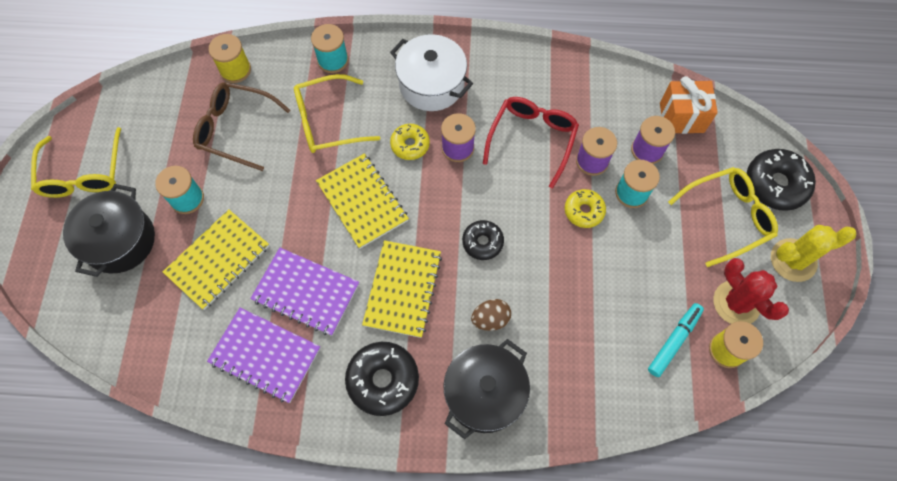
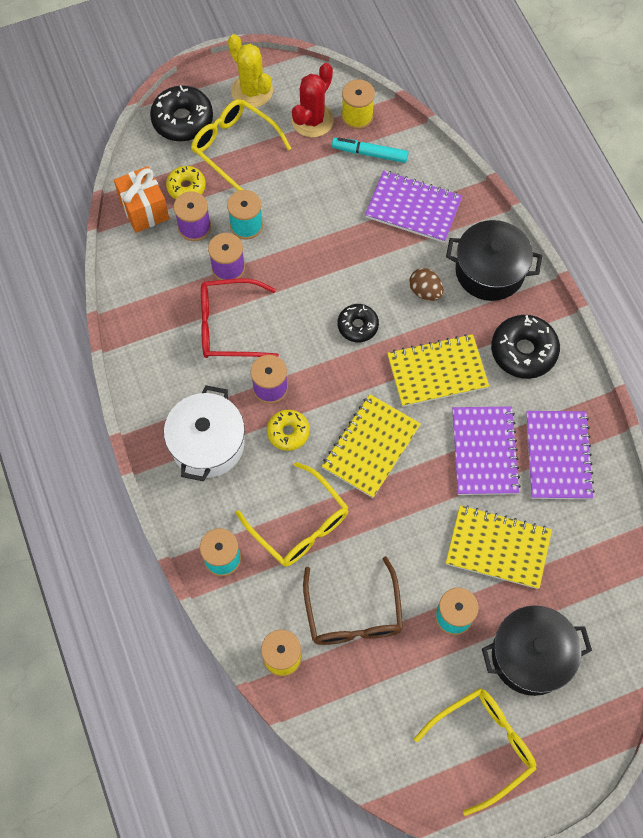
camera: 115 degrees left, 0 degrees up
(584, 211) = (284, 256): yellow donut -> yellow donut (186, 187)
(590, 353) = (413, 208): none -> purple notebook

